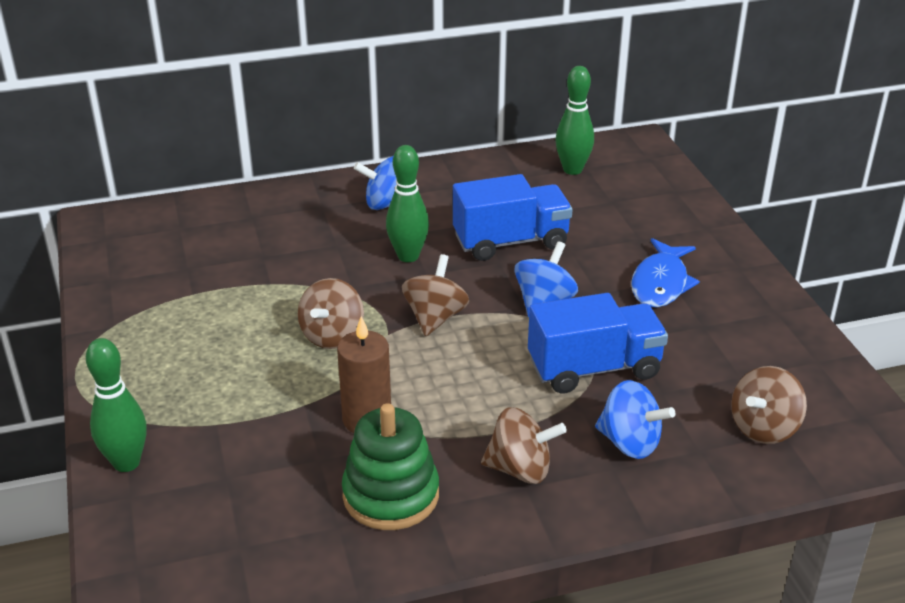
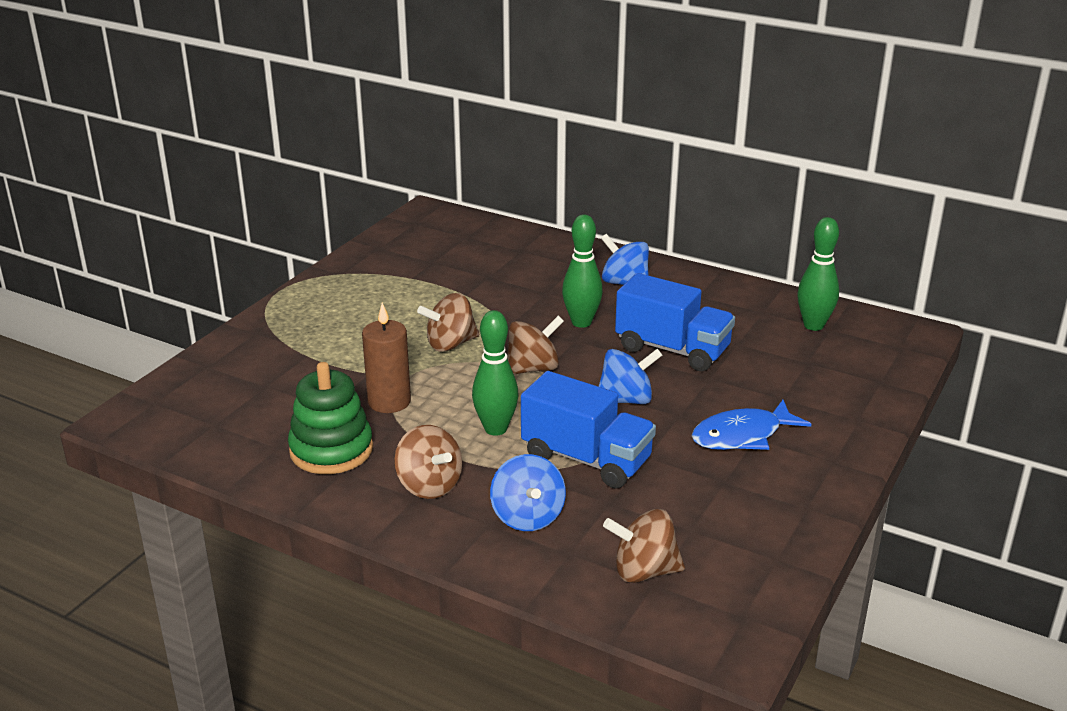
camera: 45 degrees right, 5 degrees down
(126, 463) = (232, 348): green bowling pin -> green bowling pin (495, 429)

